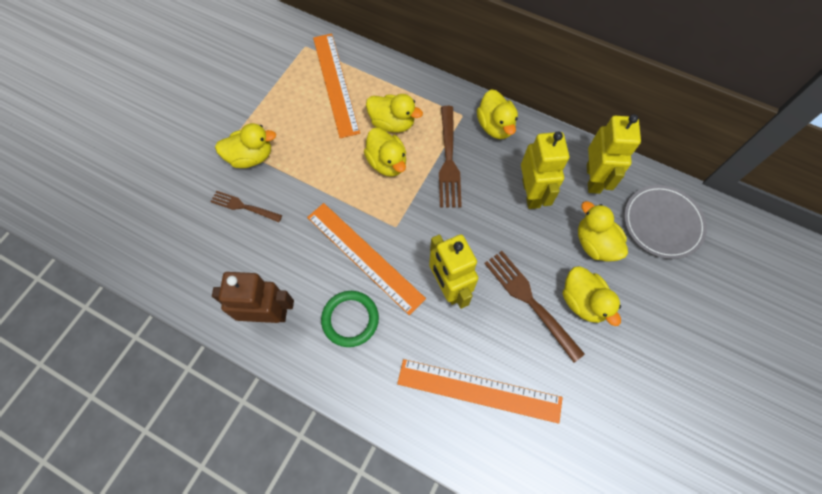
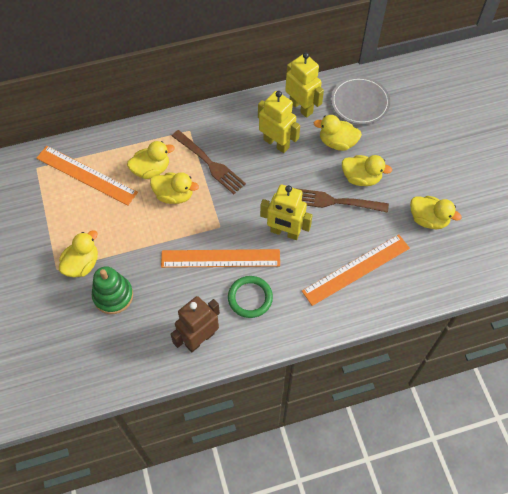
camera: 45 degrees left, 5 degrees down
(244, 206) = (113, 296): brown fork -> green stacking toy
(495, 126) = (216, 121): yellow duck -> yellow duck (428, 219)

